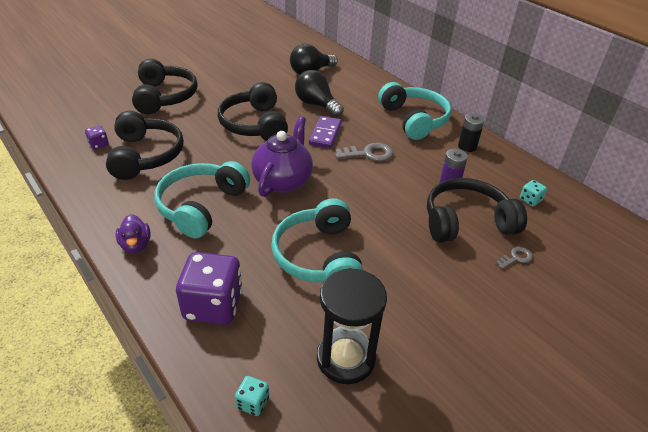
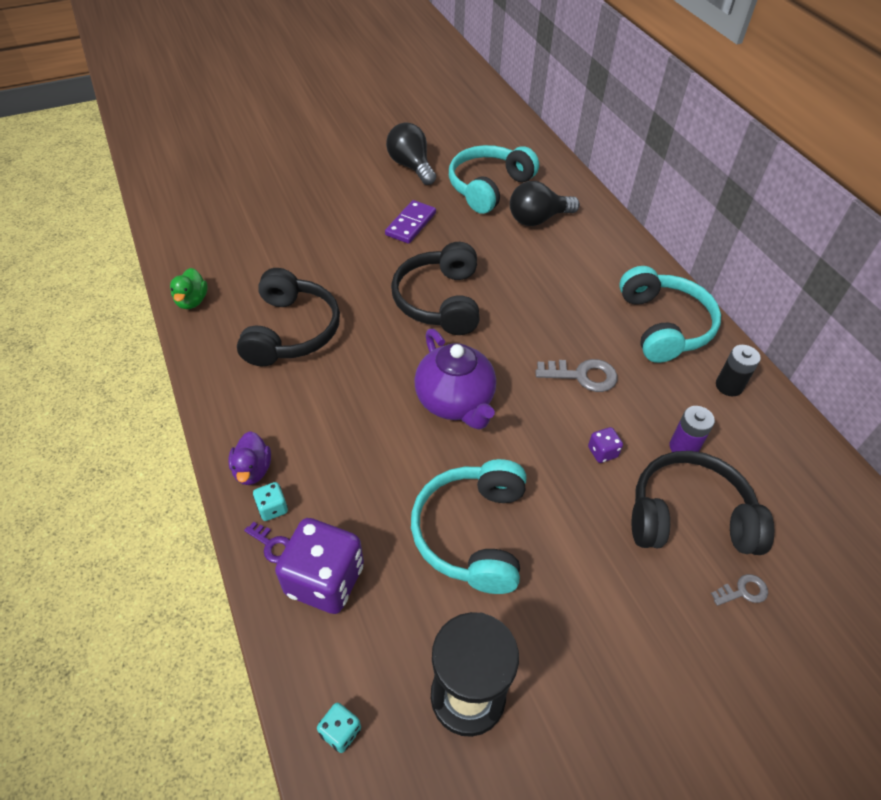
camera: 15 degrees right, 10 degrees up
(60, 147) = (192, 301): none -> green duck
(99, 144) = (238, 304): purple dice -> purple dice (602, 452)
(164, 290) = (272, 545): none -> purple key
(165, 97) = (334, 237): black headphones -> none
(201, 206) = (342, 424): turquoise headphones -> turquoise headphones (488, 187)
(283, 181) = (455, 402): purple teapot -> purple teapot turned 120 degrees clockwise
(316, 105) = (531, 278): black light bulb -> black light bulb (411, 166)
(325, 134) = (531, 332): purple domino -> purple domino (411, 224)
(530, 200) = (795, 497): turquoise dice -> turquoise dice (272, 508)

